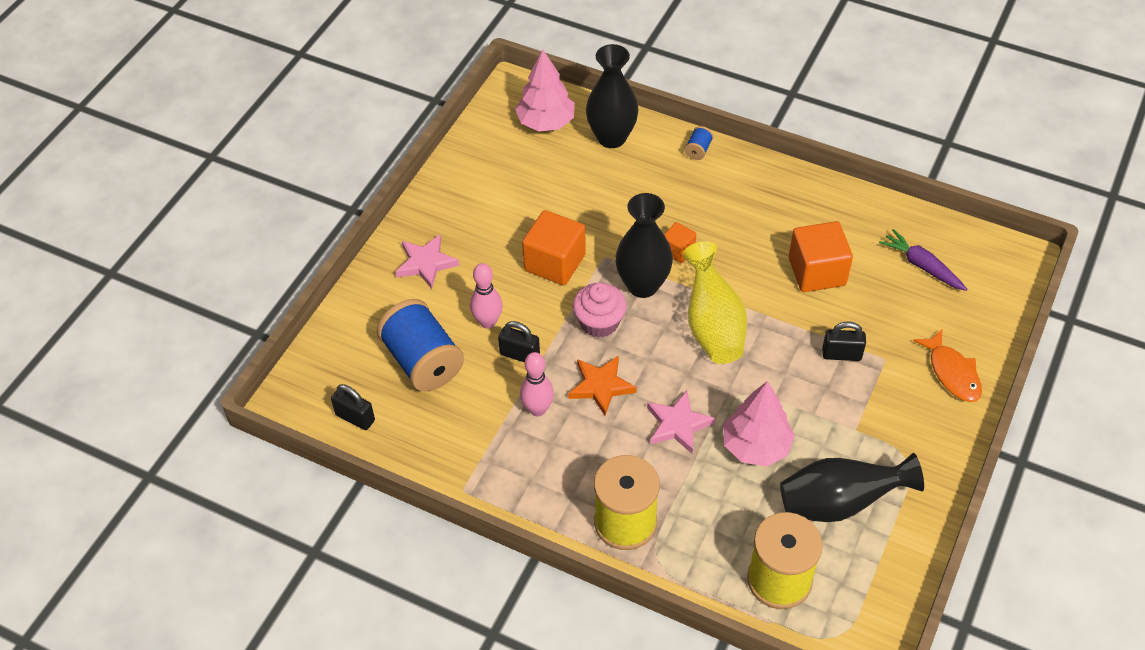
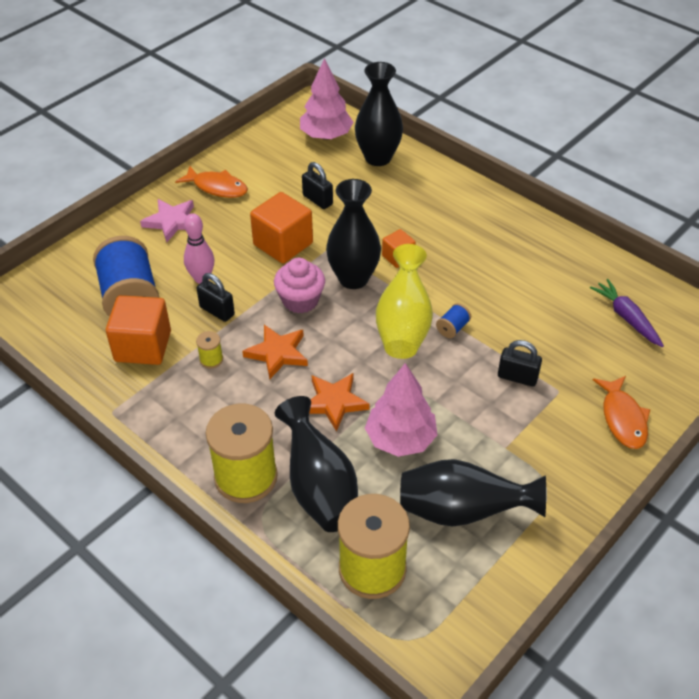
camera: 15 degrees right, 5 degrees down
(355, 417) = (49, 330): black padlock -> black padlock (317, 200)
(456, 211) = (217, 187): none -> orange fish
(537, 409) = (211, 359): pink bowling pin -> yellow spool
(678, 424) = (334, 402): pink star -> orange star
(698, 150) = (451, 182): blue spool -> blue spool (452, 328)
(699, 514) = (319, 487): none -> black vase
(817, 272) = (521, 301): orange cube -> orange cube (143, 346)

